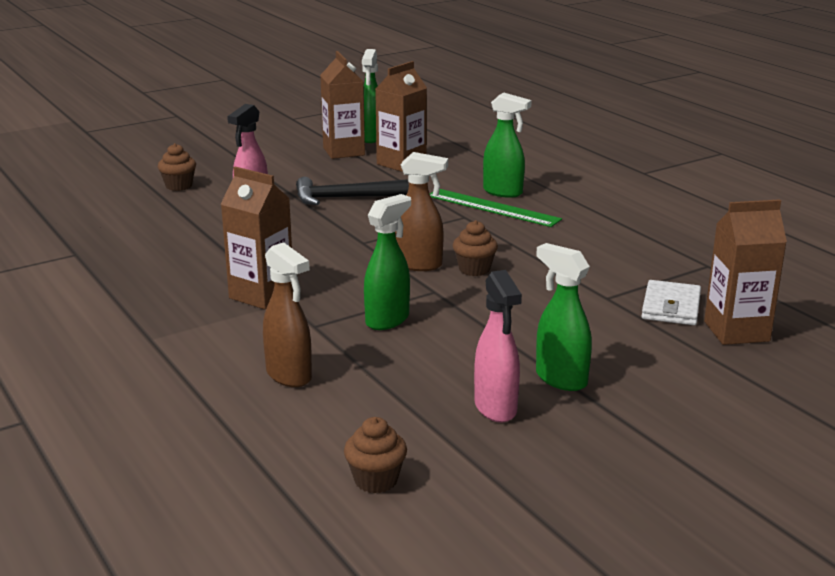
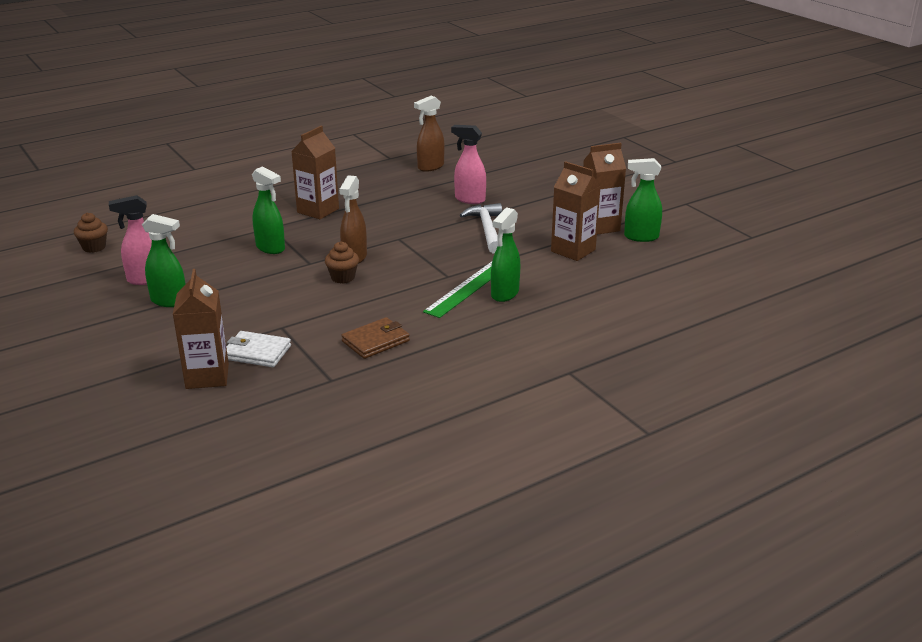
camera: 90 degrees right, 5 degrees up
(179, 186) = (509, 174): brown cupcake -> none
(289, 376) = (211, 223): brown spray bottle -> brown spray bottle (430, 167)
(344, 198) = (487, 230): black hammer -> white hammer
(560, 379) = (169, 301): green spray bottle -> green spray bottle turned 60 degrees clockwise
(621, 247) = (375, 341): none -> brown wallet

